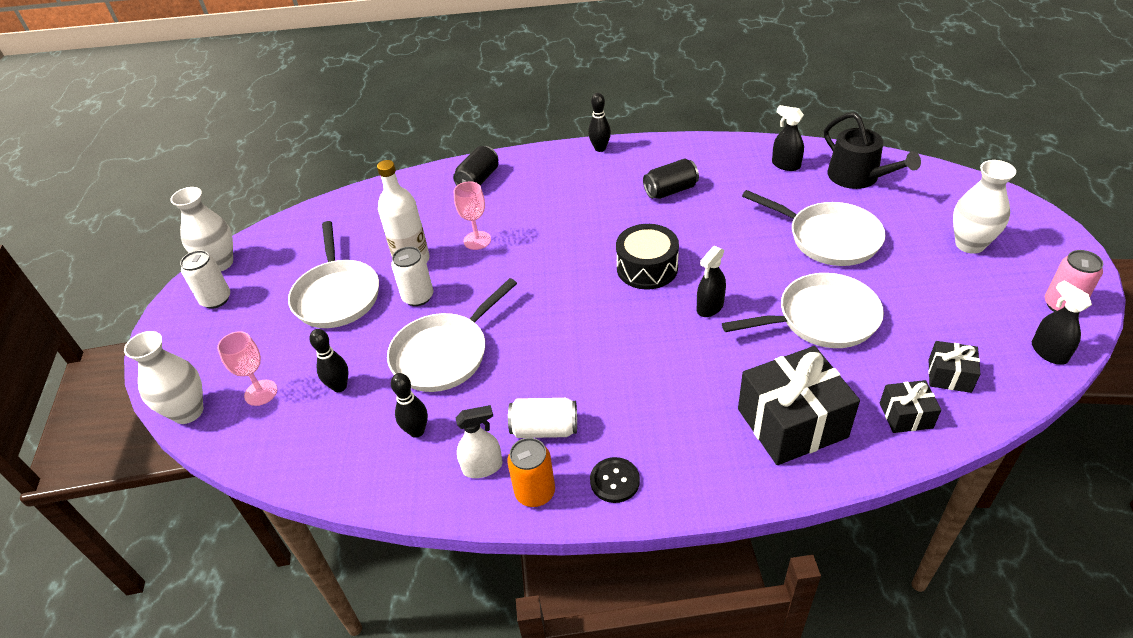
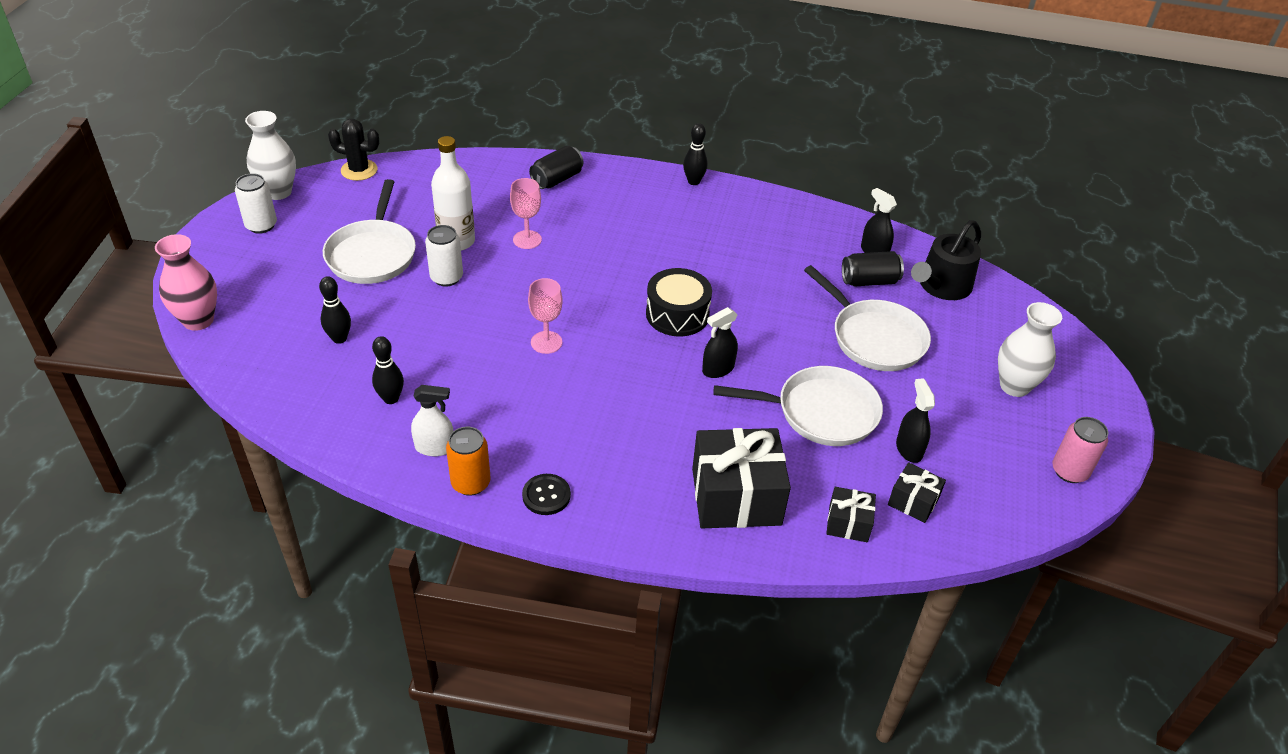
camera: 10 degrees right, 0 degrees up
(188, 412) = (198, 320): white vase -> pink vase
(261, 393) = (268, 323): pink goblet -> pink goblet (546, 342)
(290, 222) = (359, 170): none -> black cactus
(444, 354) = (447, 337): white pan -> none
(544, 429) = (506, 432): white can -> none
(670, 190) = (741, 245): black can -> black can (869, 281)
(858, 177) = (941, 286): black watering can -> black watering can turned 60 degrees clockwise
(1048, 352) = (1026, 510): black spray bottle -> black spray bottle (909, 449)

